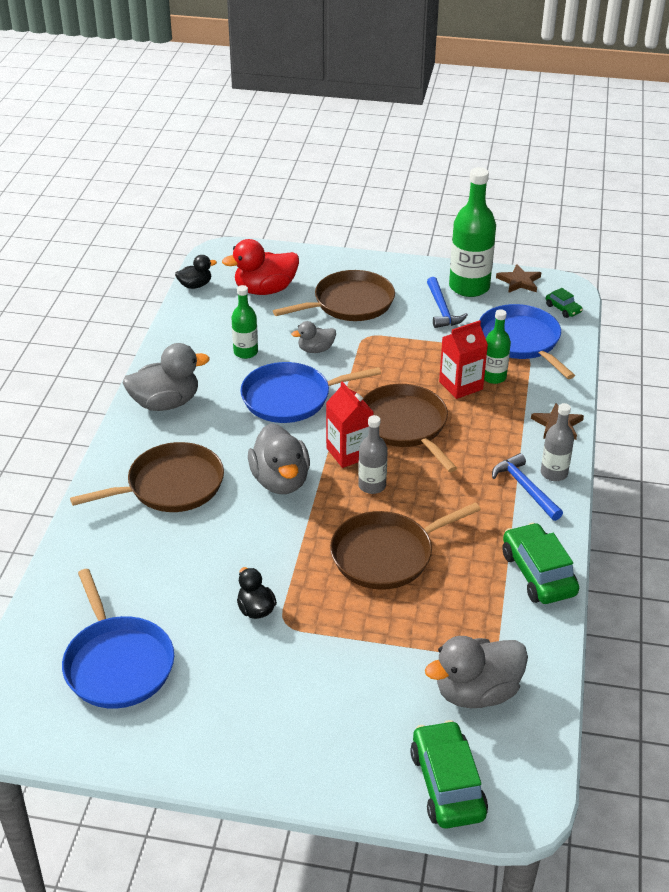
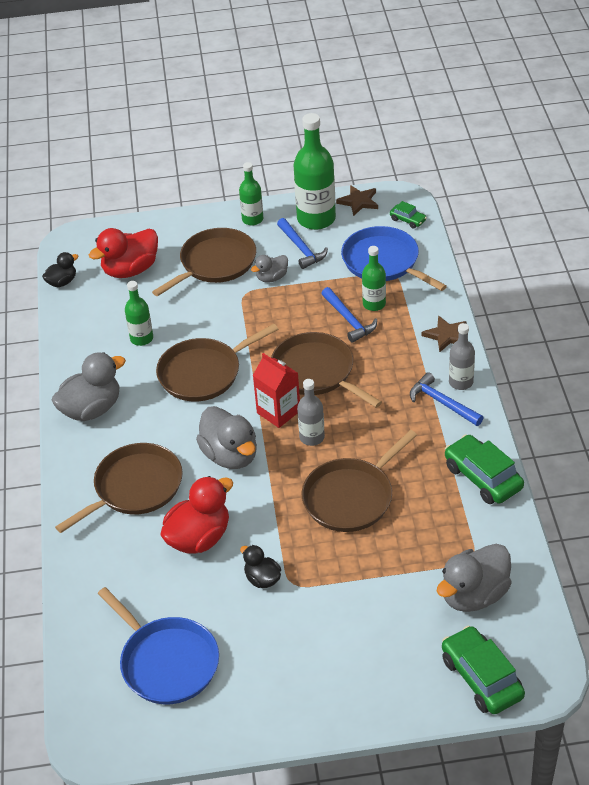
camera: 15 degrees left, 5 degrees up
(210, 551) = (199, 538): none -> red duck
(291, 398) = (203, 373): blue pan -> brown pan
(316, 349) = (205, 319): grey duck -> grey duck (272, 278)
(405, 273) = (252, 219): none -> green bottle
(461, 385) = (349, 320): red carton -> blue hammer

